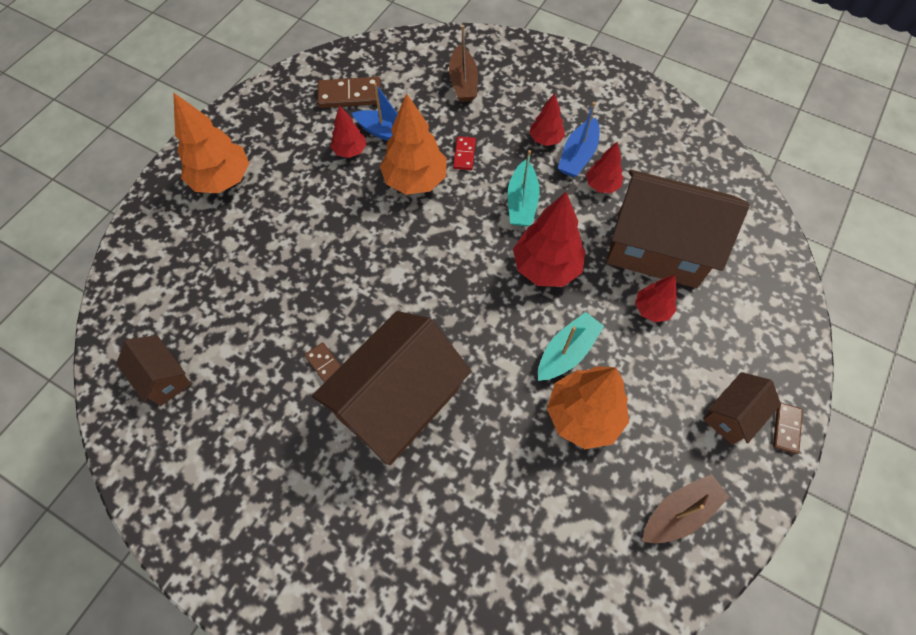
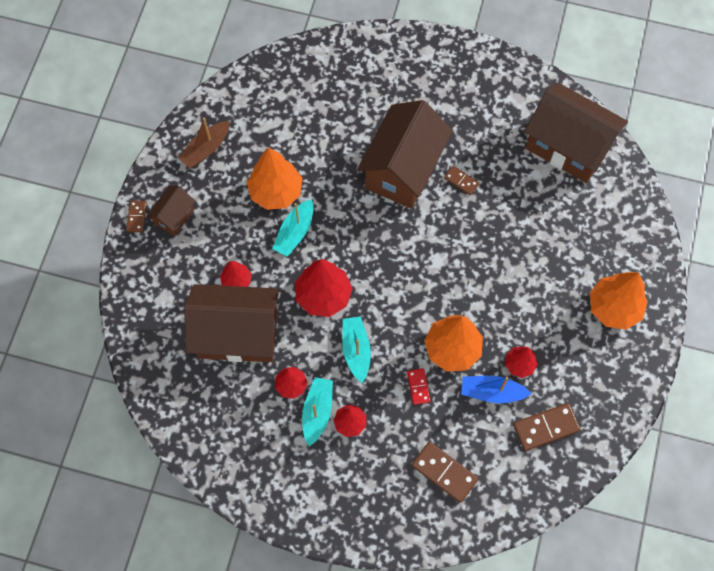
camera: 165 degrees right, 5 degrees up
(163, 378) = (568, 146): brown house -> brown house, size x2.08
(463, 82) = (444, 472): brown boat -> brown domino
(578, 155) = (317, 412): blue boat -> turquoise boat

